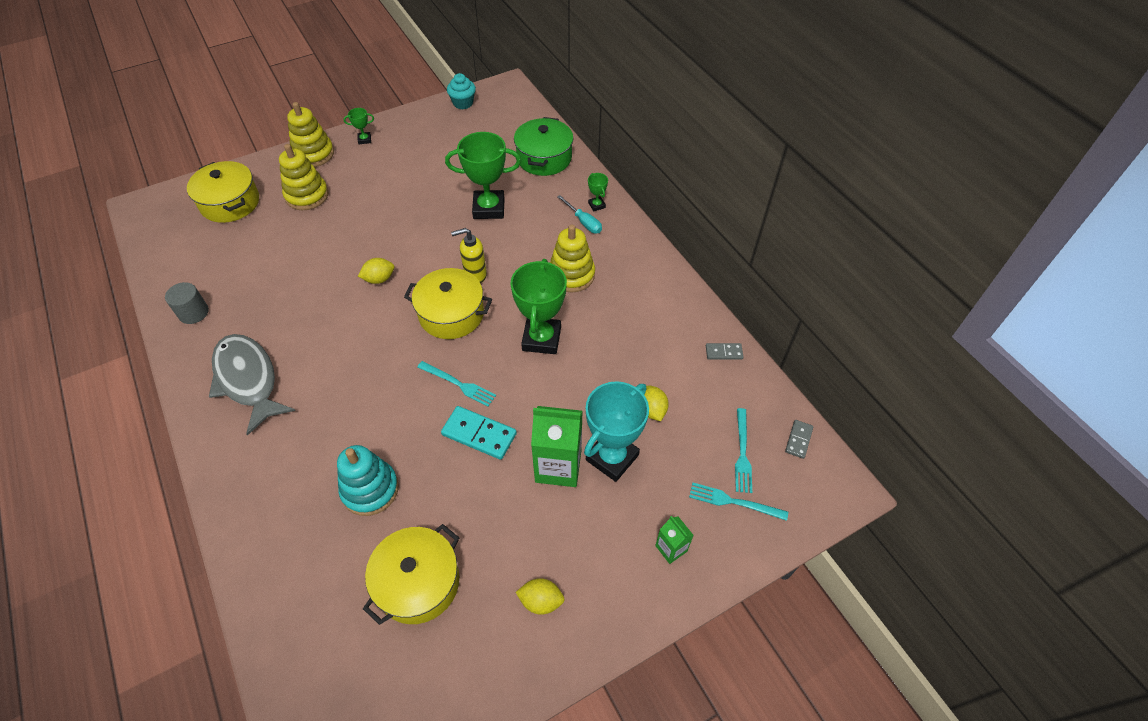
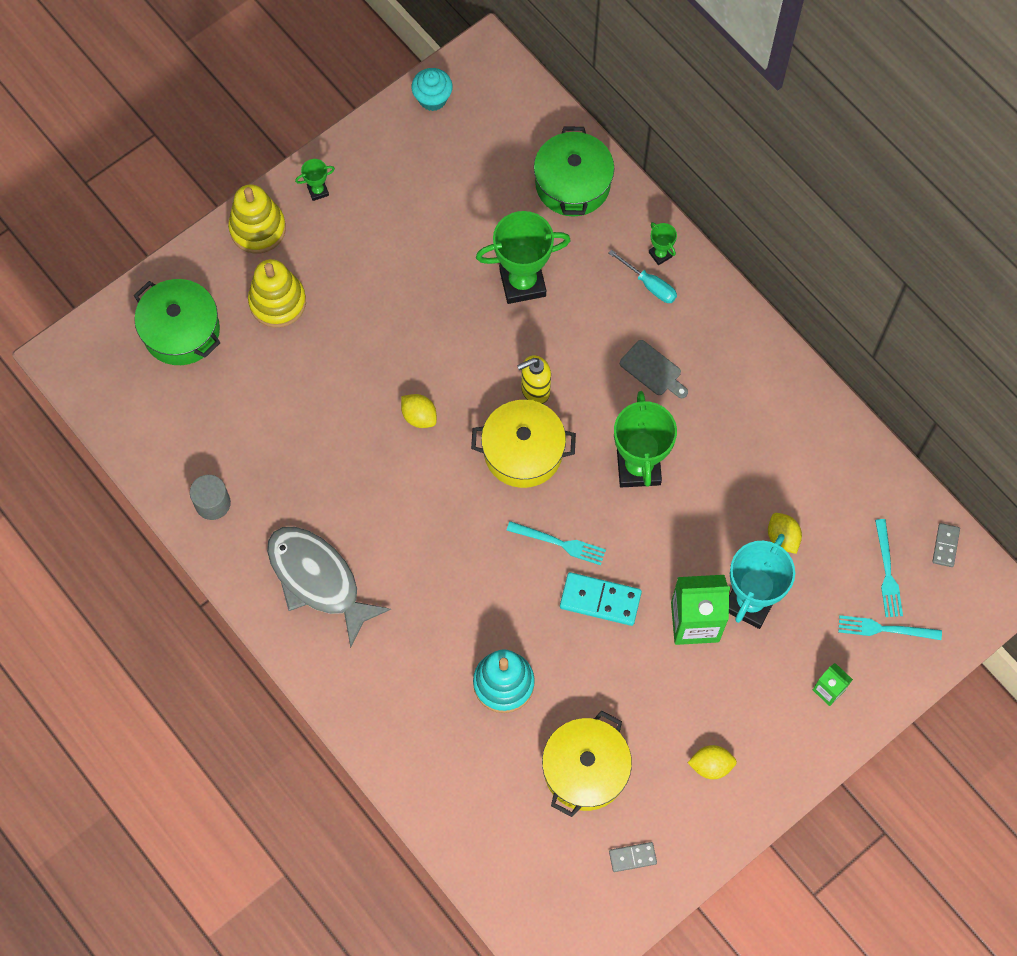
camera: 10 degrees left, 15 degrees up
(230, 203) = (181, 331): yellow pot -> green pot
(379, 279) = (419, 416): yellow lemon -> yellow lemon turned 75 degrees clockwise
(571, 275) = (653, 370): yellow stacking toy -> grey cutting board
(724, 352) = (851, 449): grey domino -> grey domino (632, 857)

